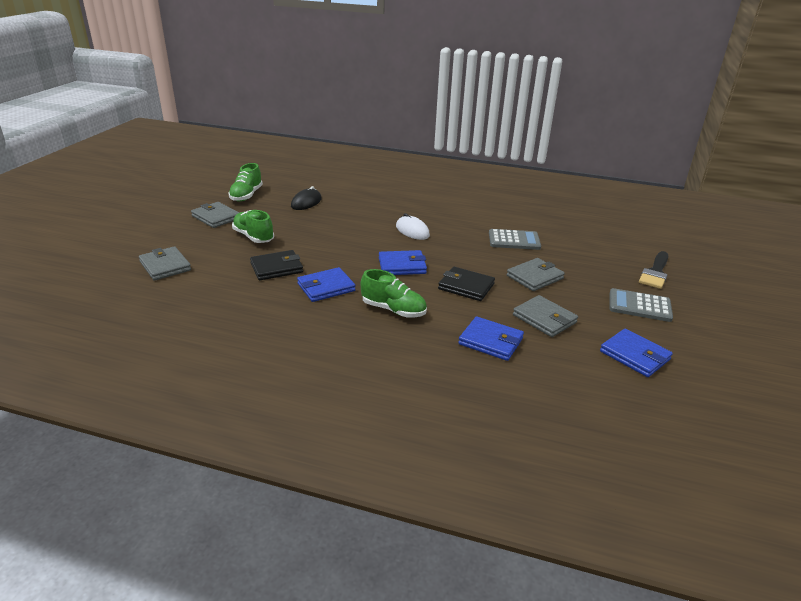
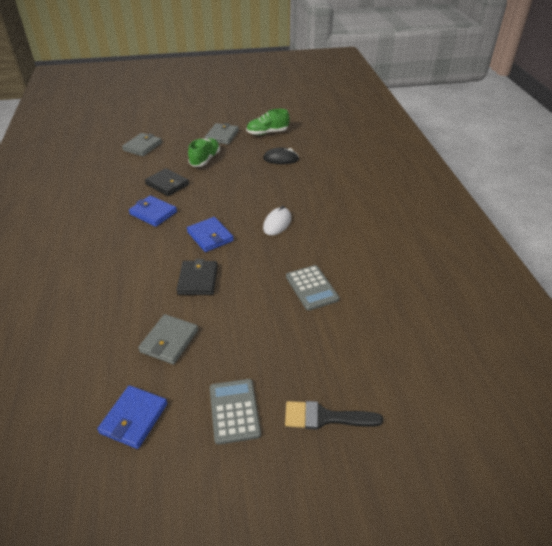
camera: 65 degrees right, 10 degrees up
(393, 310) = (138, 253): green shoe -> none
(490, 341) = (117, 316): blue wallet -> none
(534, 277) = (244, 319): grey wallet -> none

